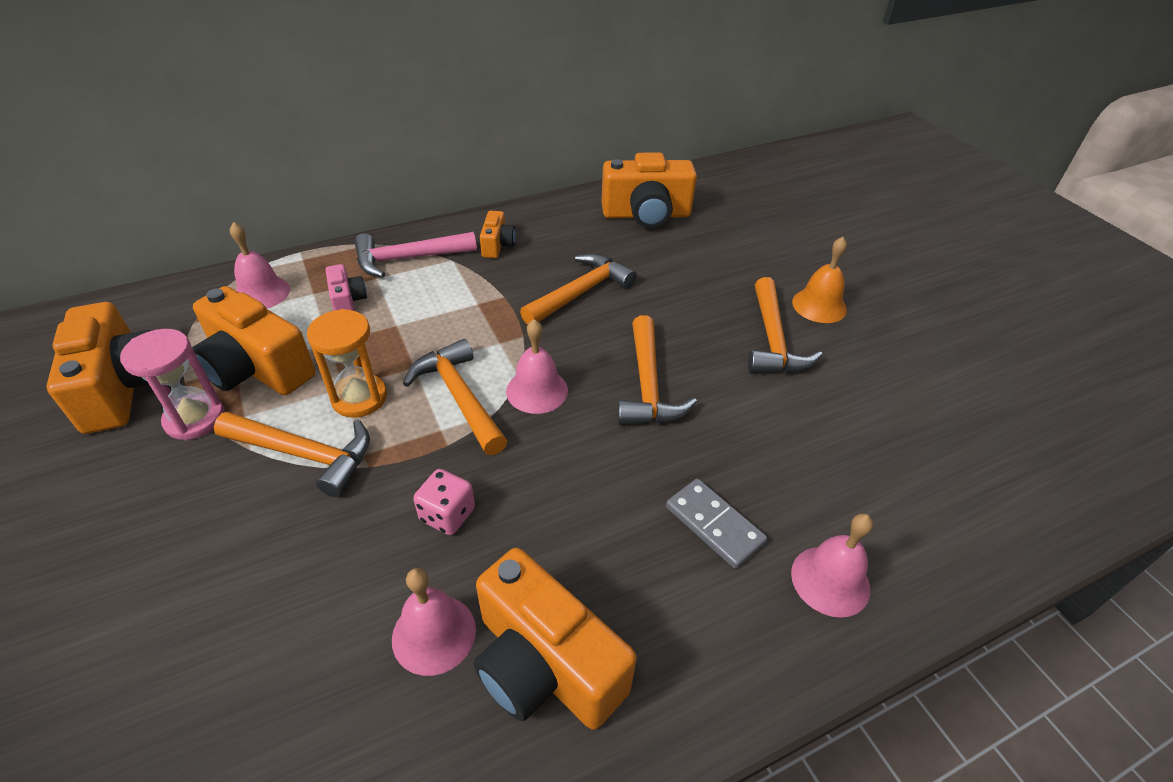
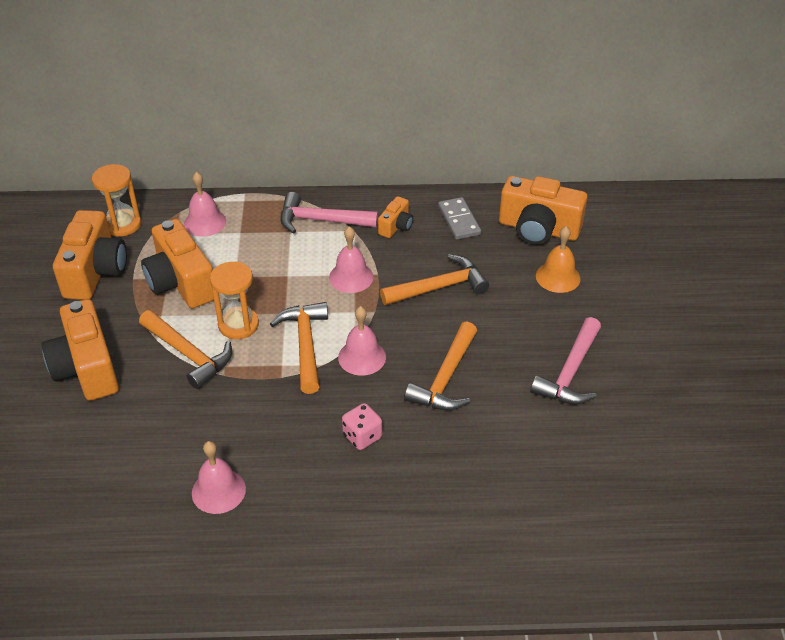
camera: 25 degrees right, 0 degrees up
(146, 321) = (123, 224): none -> orange hourglass
(195, 419) = (131, 308): pink hourglass -> none
(347, 301) = (261, 246): pink camera -> none
(447, 515) = (259, 423): pink dice -> pink dice (362, 436)
(545, 664) = (274, 531): orange camera -> orange camera (87, 368)
(714, 525) = (430, 490): grey domino -> grey domino (459, 220)
(773, 340) = (570, 373): orange hammer -> pink hammer
(819, 305) = (633, 355): orange bell -> orange bell (558, 277)
(830, 580) = (486, 552): pink bell -> pink bell (351, 277)

